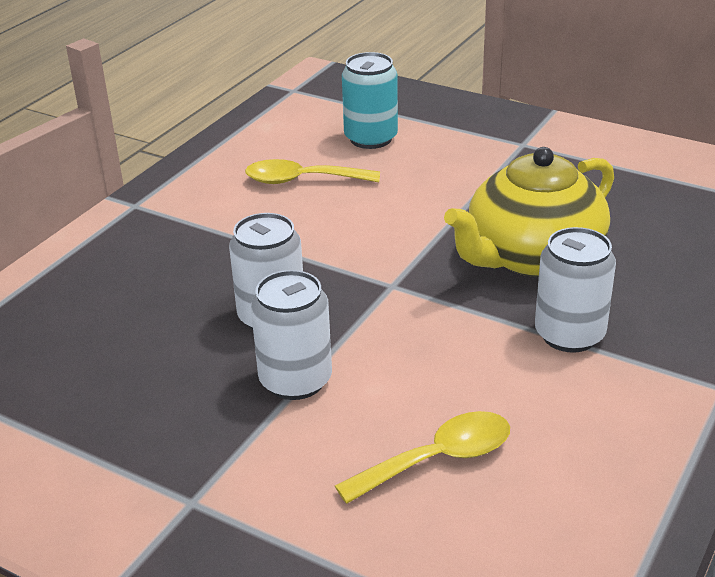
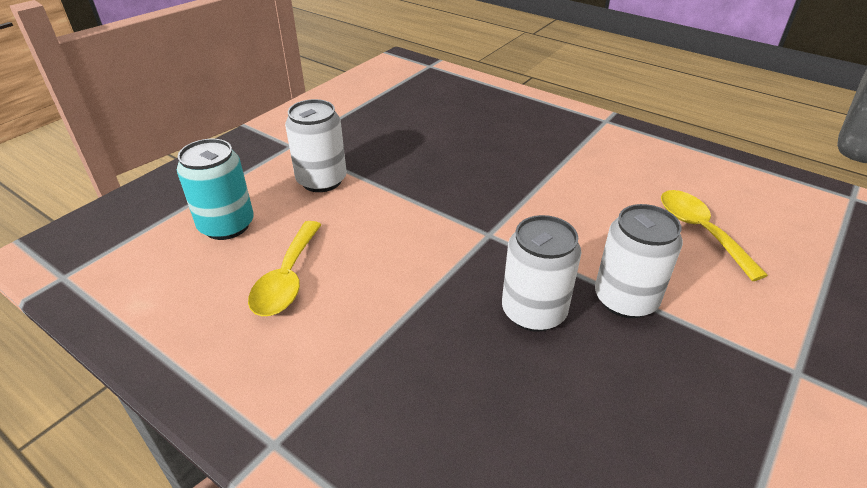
camera: 85 degrees left, 5 degrees up
(532, 256) = (460, 163): yellow teapot -> none
(569, 335) = (556, 161): white can -> white can (321, 180)

